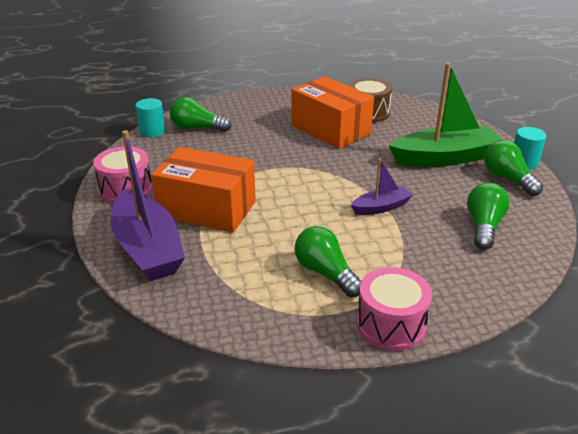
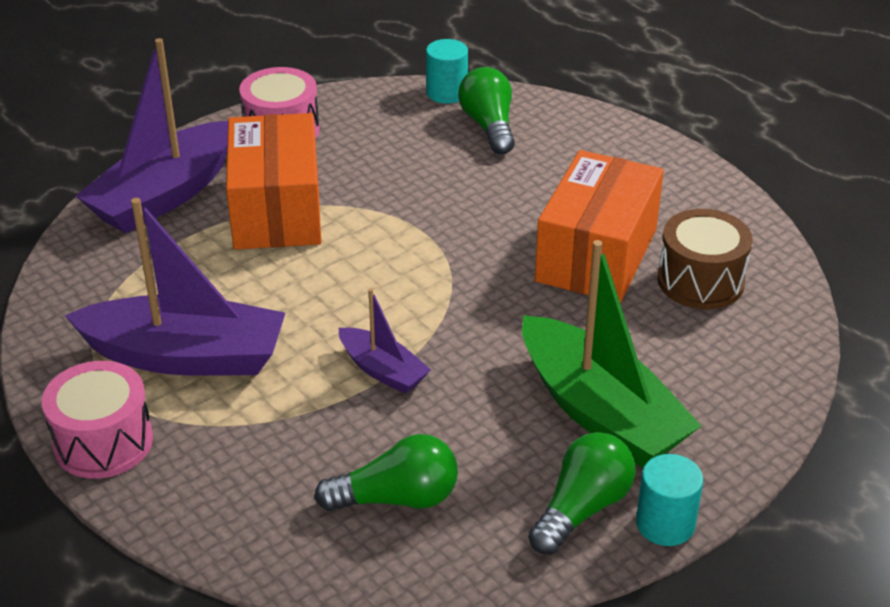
camera: 65 degrees right, 5 degrees up
(325, 273) = (186, 356): green light bulb -> purple boat

